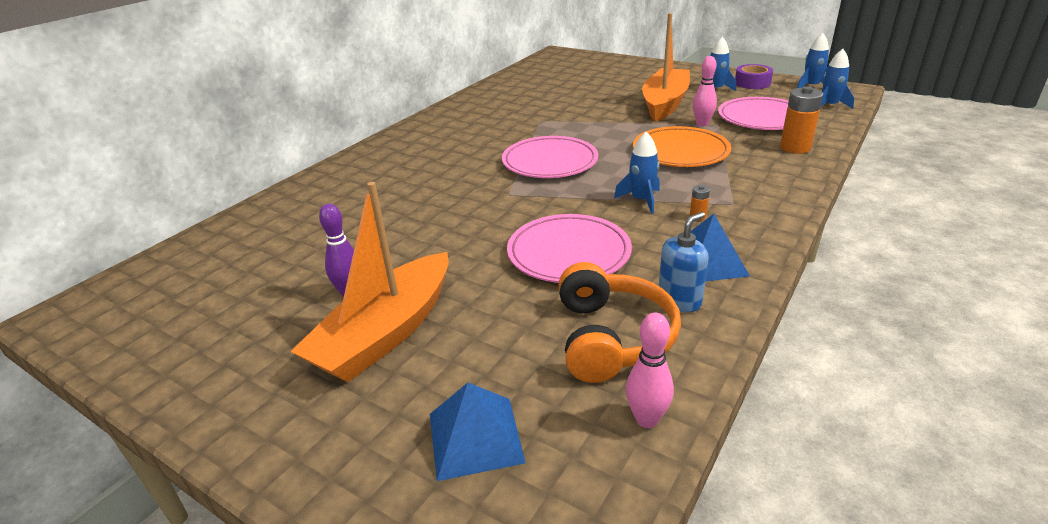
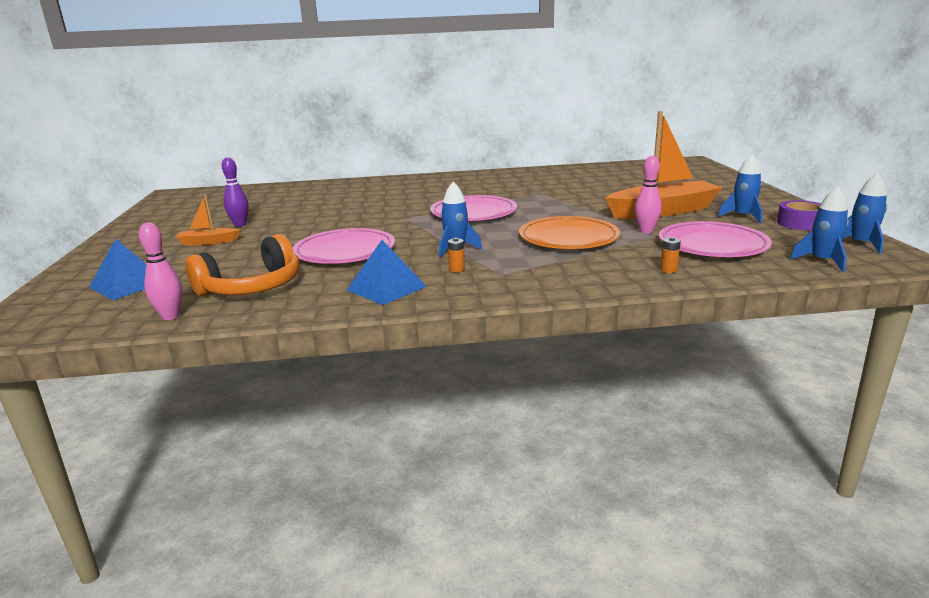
camera: 50 degrees right, 10 degrees down
(386, 333) = (208, 242): orange boat -> orange boat, size x0.47
(679, 300) = (319, 293): blue soap dispenser -> none
(795, 148) = (668, 270): orange battery -> orange battery, size x0.47

